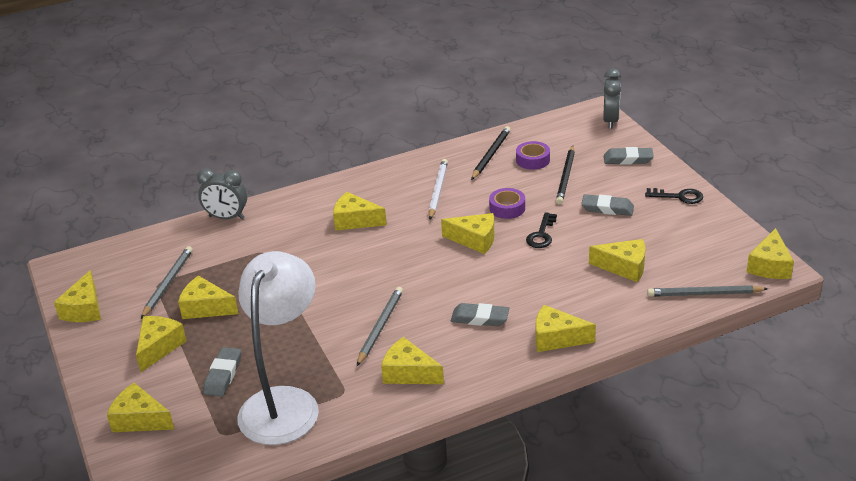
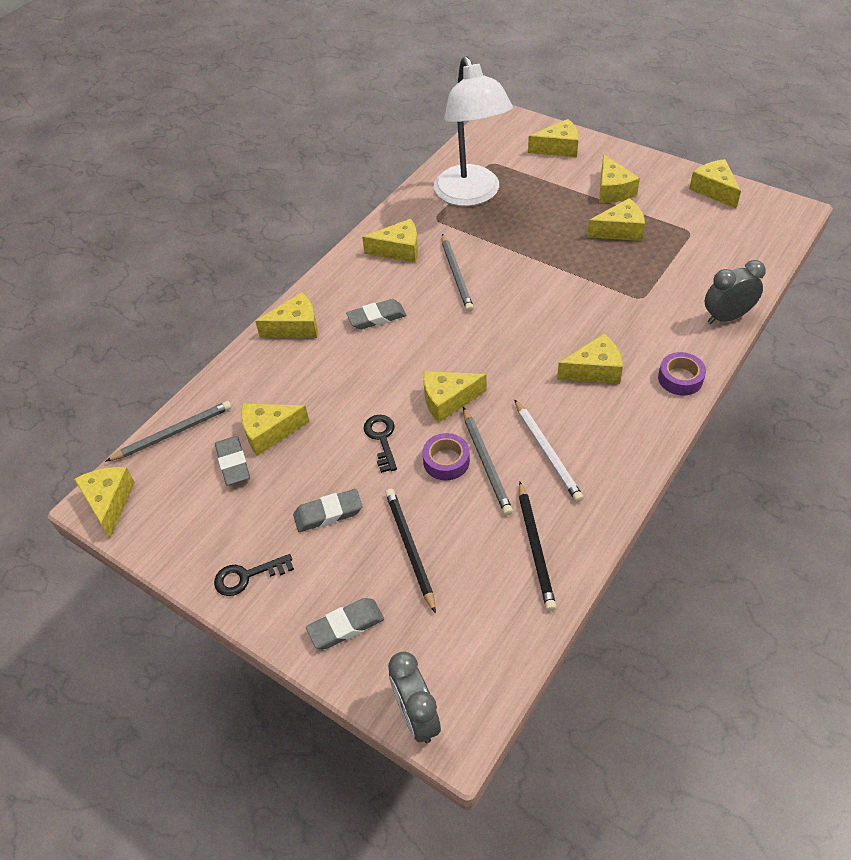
camera: 150 degrees right, 15 degrees up
(168, 283) = (681, 235): grey pencil -> grey pencil (486, 463)
(223, 375) = (538, 193): grey eraser -> grey eraser (233, 463)
(532, 160) = (473, 563): purple tape -> purple tape (680, 378)

